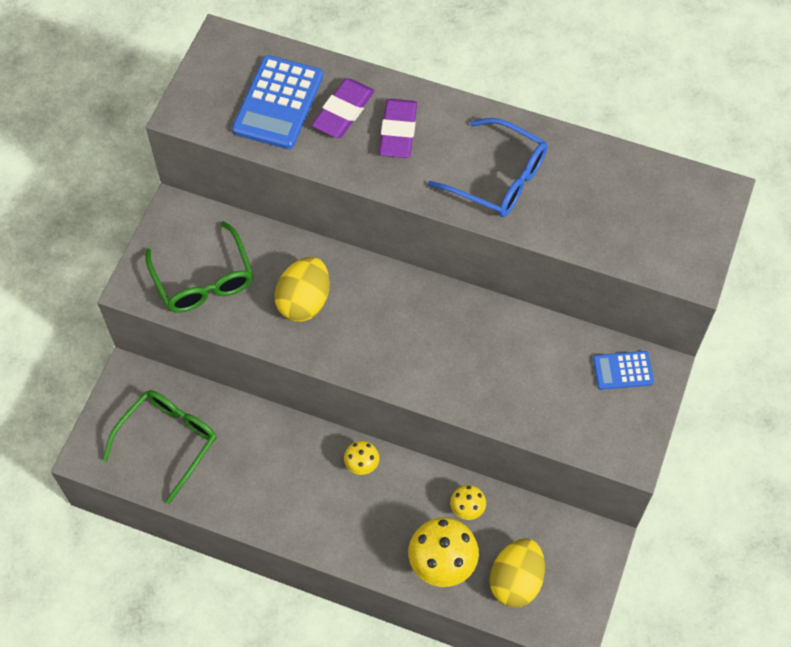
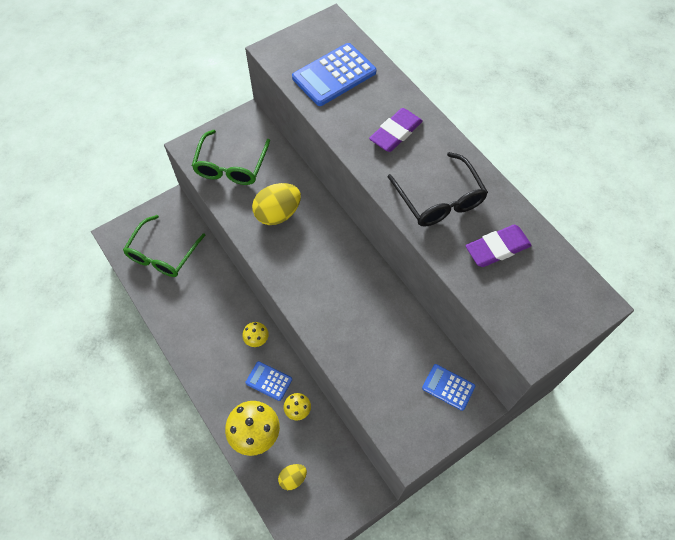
camera: 35 degrees right, 0 degrees up
(168, 441) = (162, 254): green glasses -> green glasses turned 135 degrees clockwise
(343, 111) = (370, 102): purple eraser -> purple eraser (497, 248)
(411, 500) = (269, 381): none -> blue calculator
(498, 178) = (439, 199): blue glasses -> black glasses
(516, 581) = (293, 478): yellow egg -> yellow egg, size x0.56

